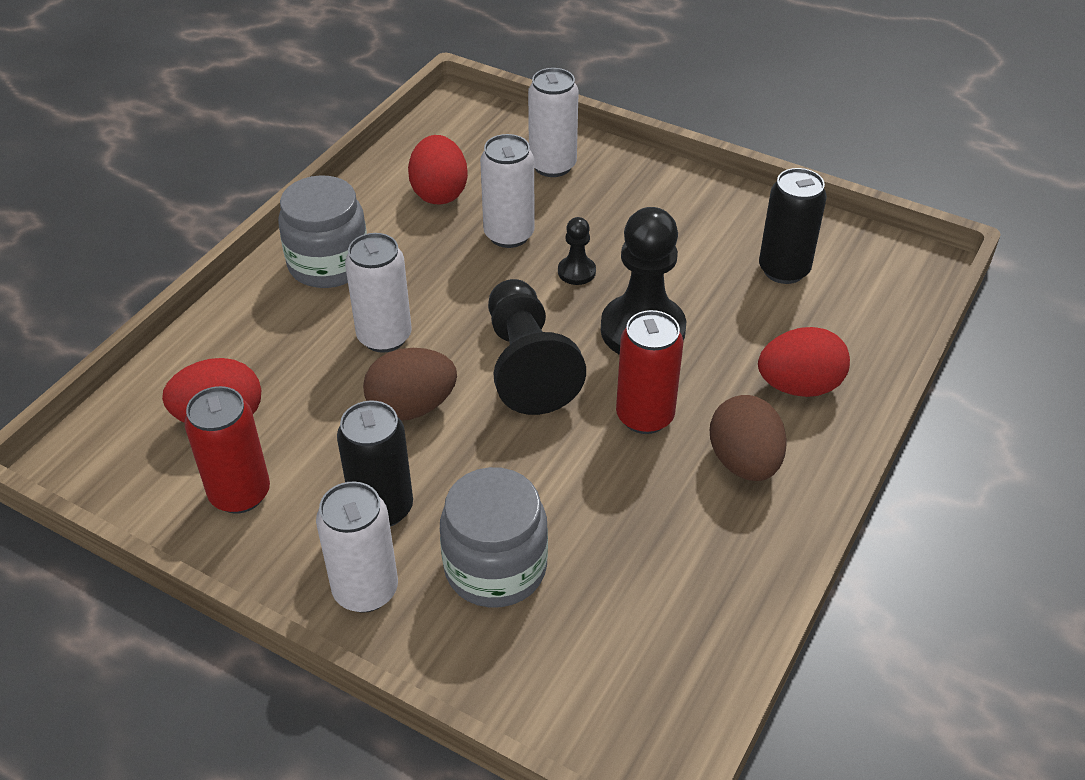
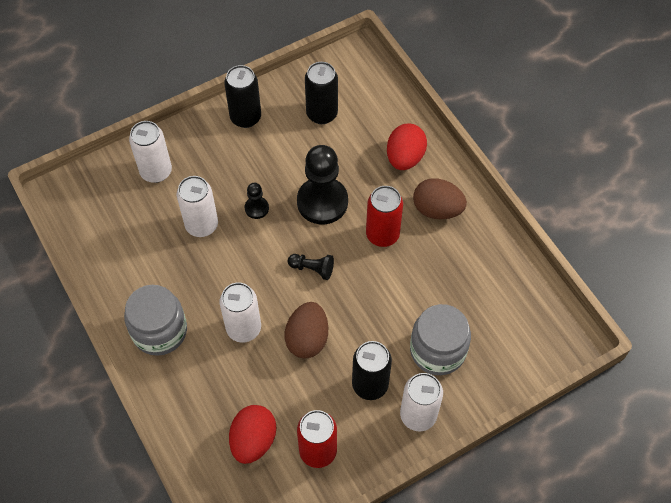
camera: 60 degrees left, 15 degrees up
(439, 193) = (137, 242): red egg -> none
(527, 365) = (312, 269): black pawn -> black pawn, size x0.47
(705, 204) = (245, 117): none -> black can

